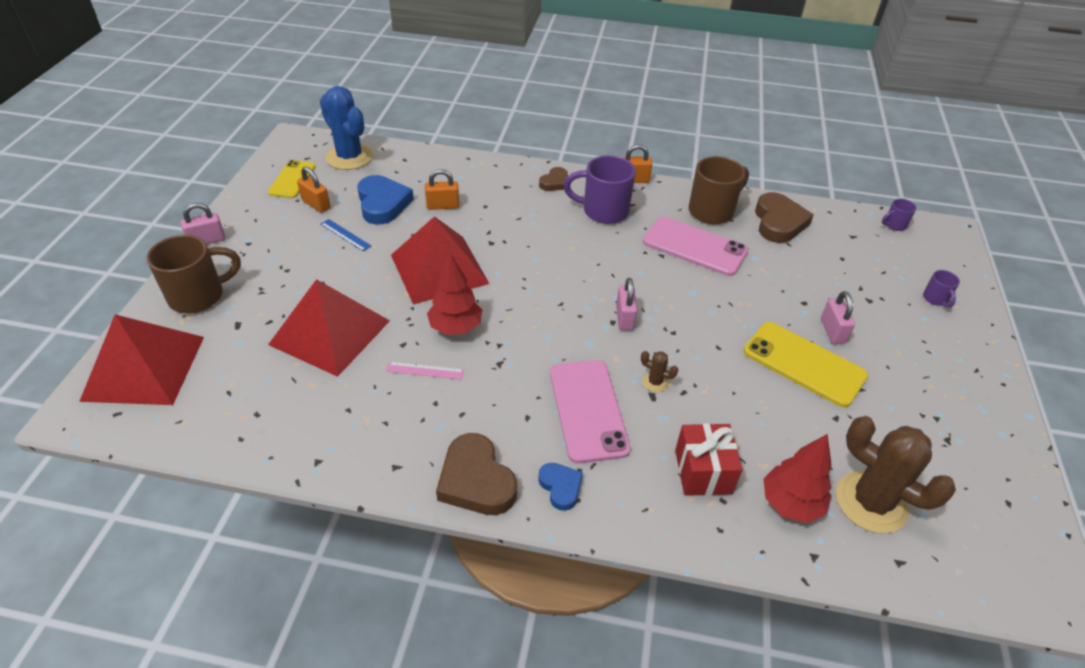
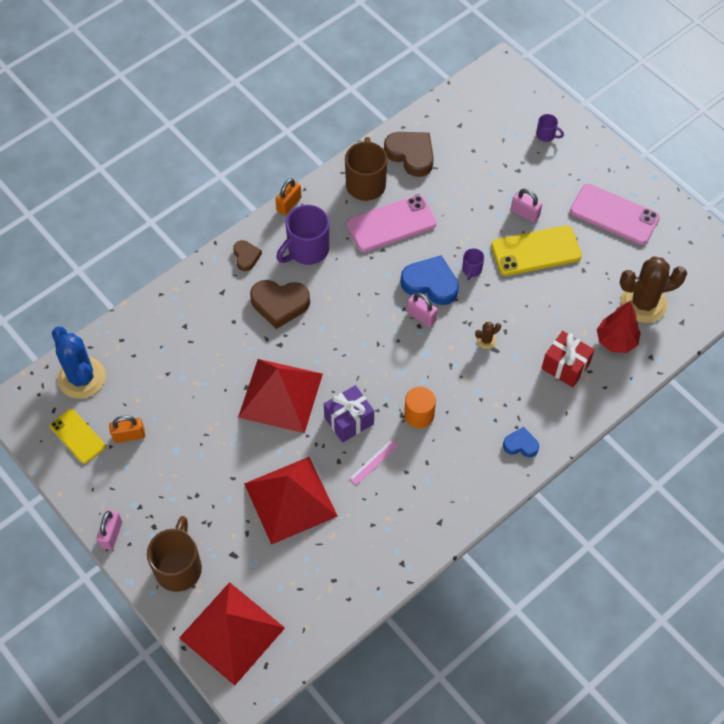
camera: 50 degrees left, 15 degrees up
(345, 235) = (187, 435): blue ruler -> none
(349, 157) = (82, 378): blue cactus -> blue cactus turned 60 degrees clockwise
(383, 204) = (169, 388): blue heart -> blue heart (430, 283)
(443, 206) = (208, 349): orange padlock -> none
(455, 327) = (349, 420): red tree -> purple gift
(476, 480) = (483, 485): brown heart -> brown heart (280, 304)
(512, 376) = (419, 415): none -> orange cylinder
(588, 410) = (478, 392): pink phone -> pink phone (614, 214)
(894, 225) = (470, 92): purple mug -> purple mug (471, 270)

